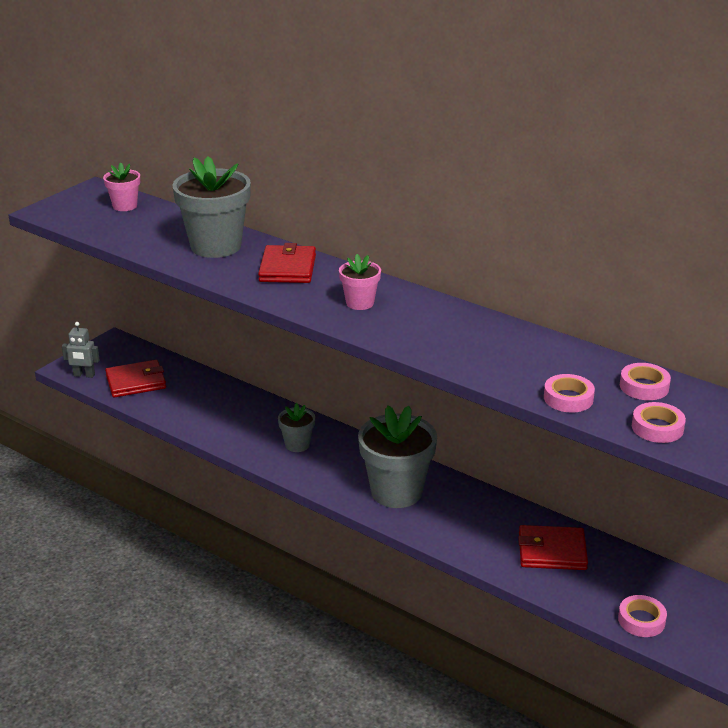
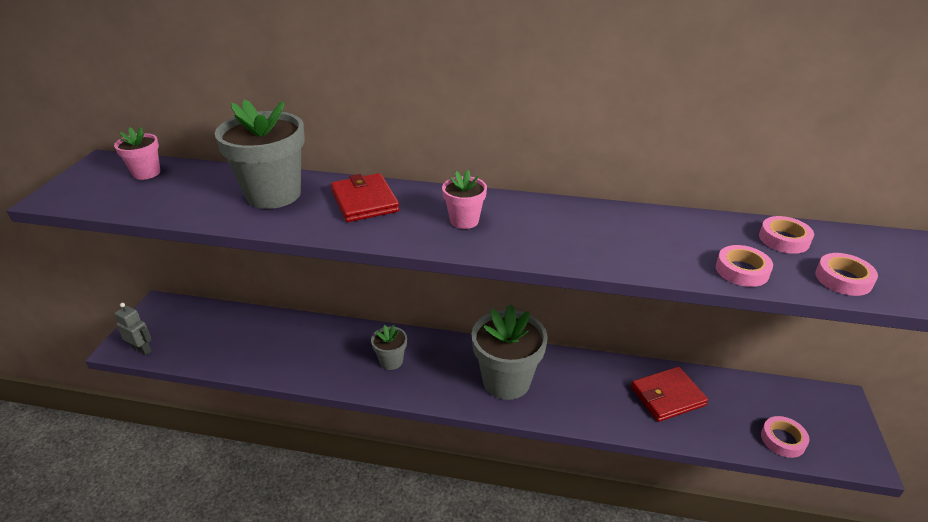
camera: 25 degrees left, 5 degrees up
(84, 375) = (142, 350): grey robot -> grey robot turned 135 degrees counterclockwise
(136, 382) = (200, 341): red wallet -> none

